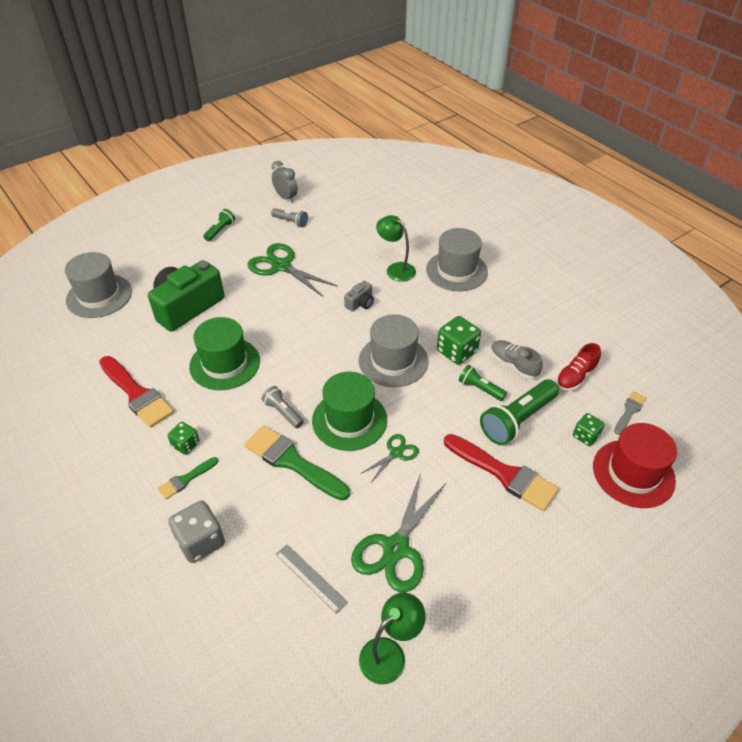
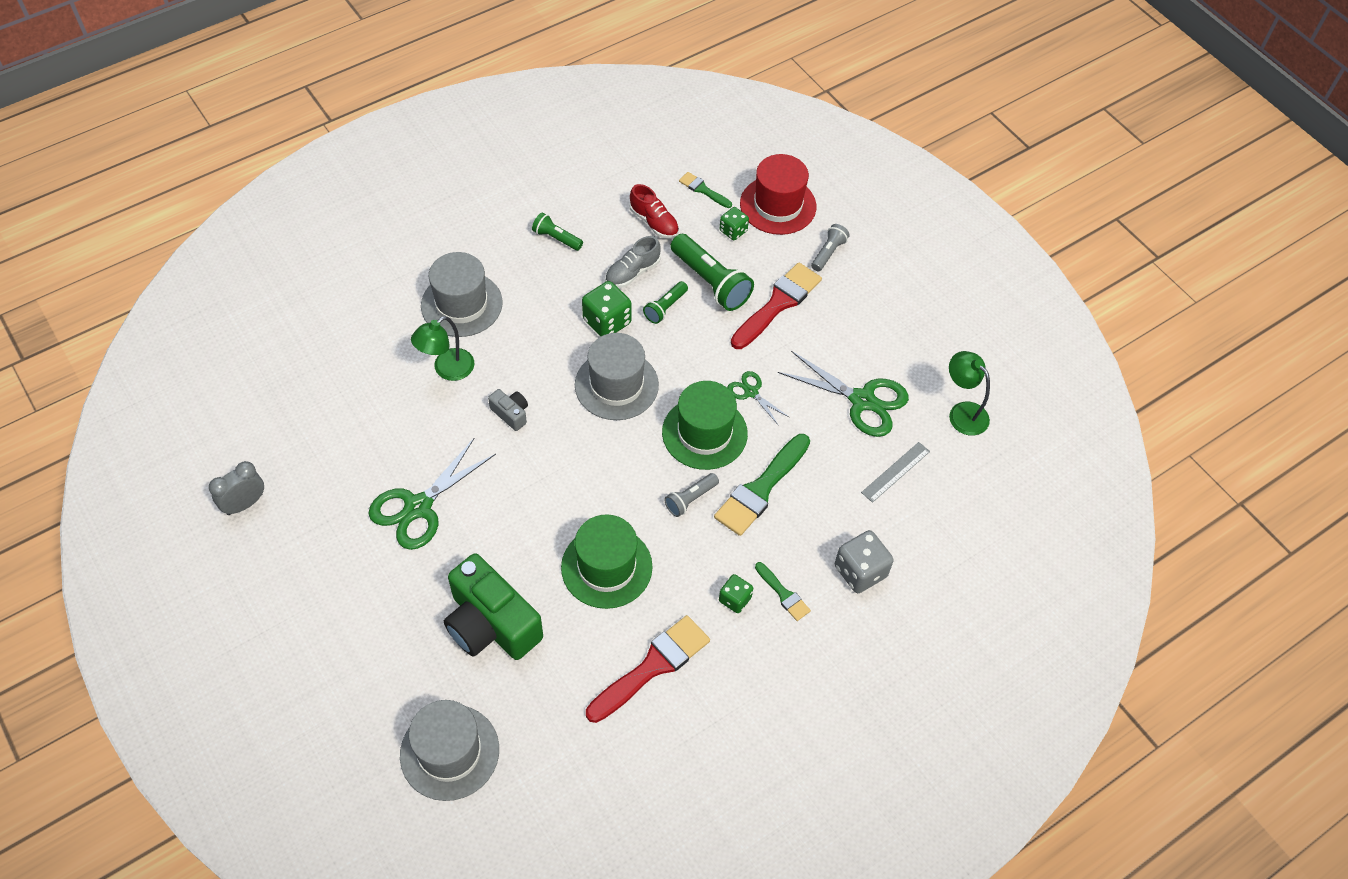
camera: 90 degrees left, 10 degrees up
(220, 230) = (314, 595): green flashlight -> green flashlight (556, 238)
(291, 222) = (312, 496): grey flashlight -> grey flashlight (828, 253)
(629, 411) = (703, 190): grey brush -> green brush

